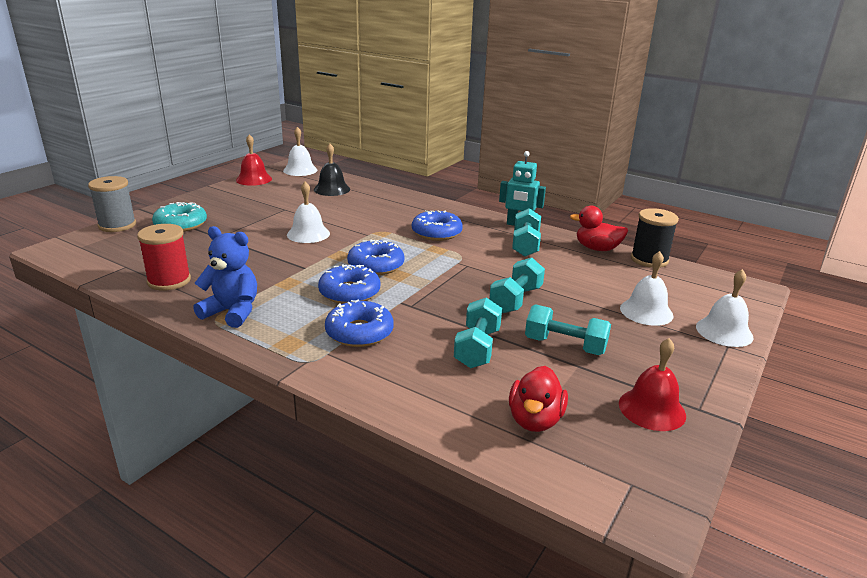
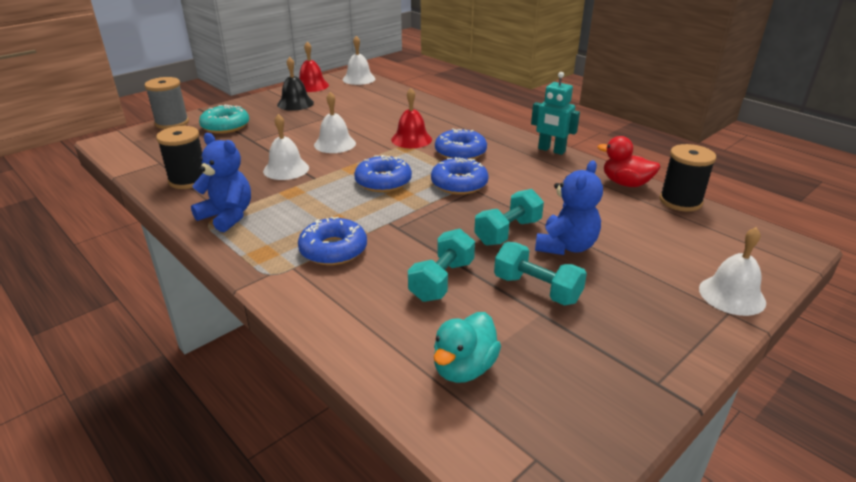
camera: 15 degrees right, 5 degrees up
(169, 281) = (188, 180): red spool -> black spool
(332, 189) = (379, 100): black bell -> black bell (295, 103)
(349, 292) = (344, 207): blue donut -> blue donut (459, 184)
(525, 245) = (547, 173): turquoise dumbbell -> none
(535, 420) = (464, 368): red duck -> turquoise duck
(572, 307) = (566, 246): none -> blue teddy bear
(646, 311) = (648, 261): white bell -> white bell (286, 169)
(652, 409) = (601, 375): red bell -> red bell (411, 139)

